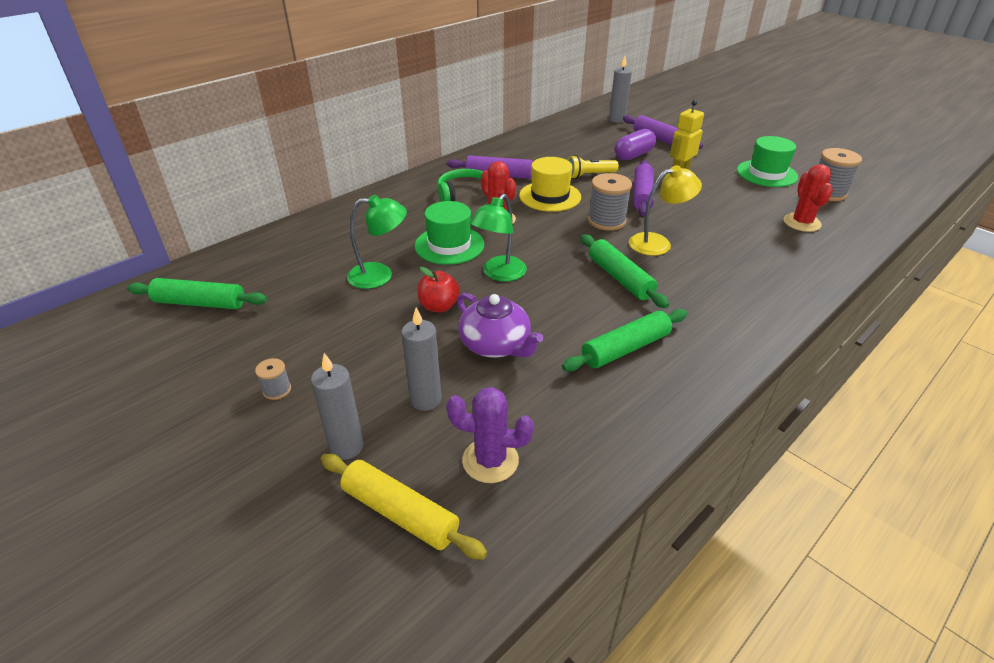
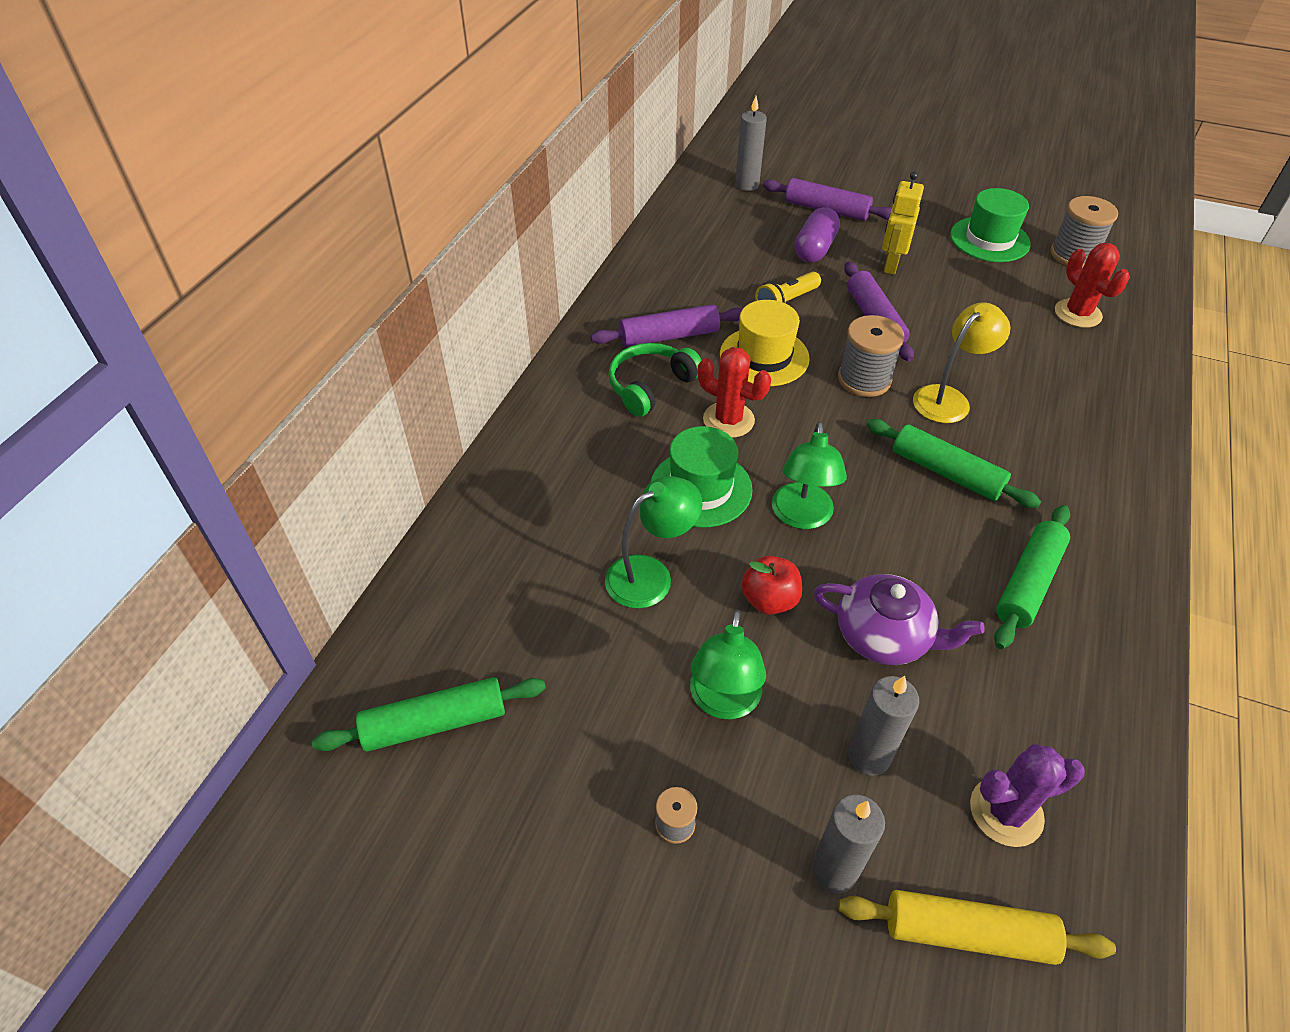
camera: 25 degrees left, 10 degrees up
(362, 344) = (723, 702): none -> green lamp

